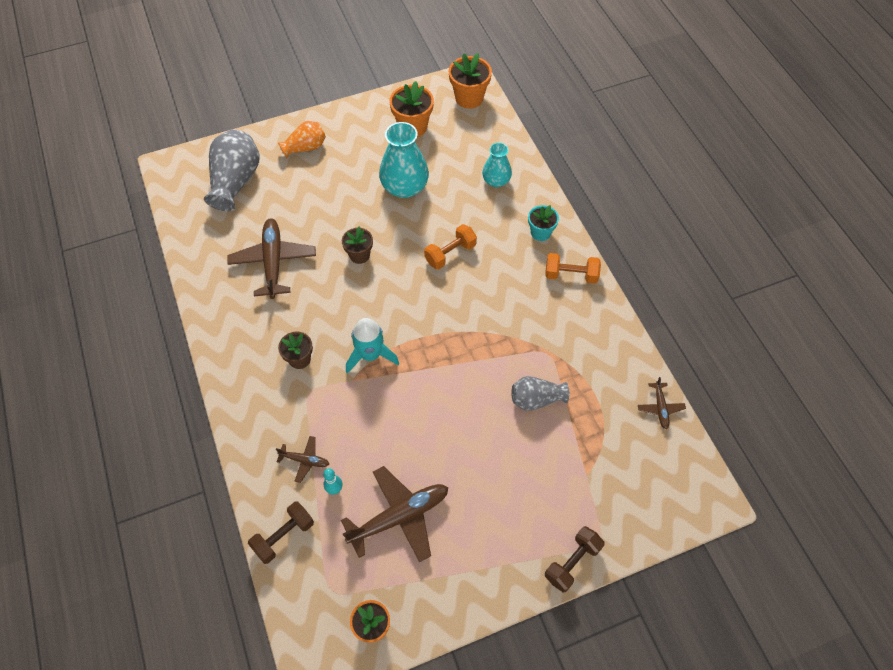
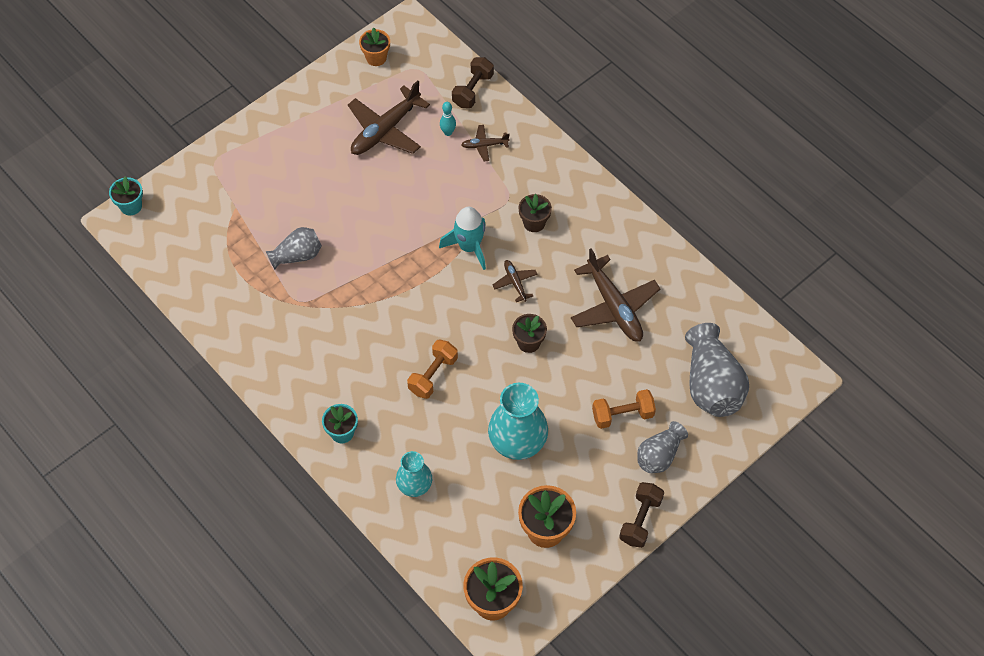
camera: 160 degrees right, 0 degrees up
(305, 148) = (659, 455): orange vase -> grey vase
(571, 275) = (295, 392): orange dumbbell -> orange dumbbell (622, 415)
(572, 562) = (233, 141): brown dumbbell -> brown dumbbell (640, 520)
(660, 408) = (177, 284): brown plane -> brown plane (515, 282)
(699, 514) = (131, 206): none -> turquoise flower pot

